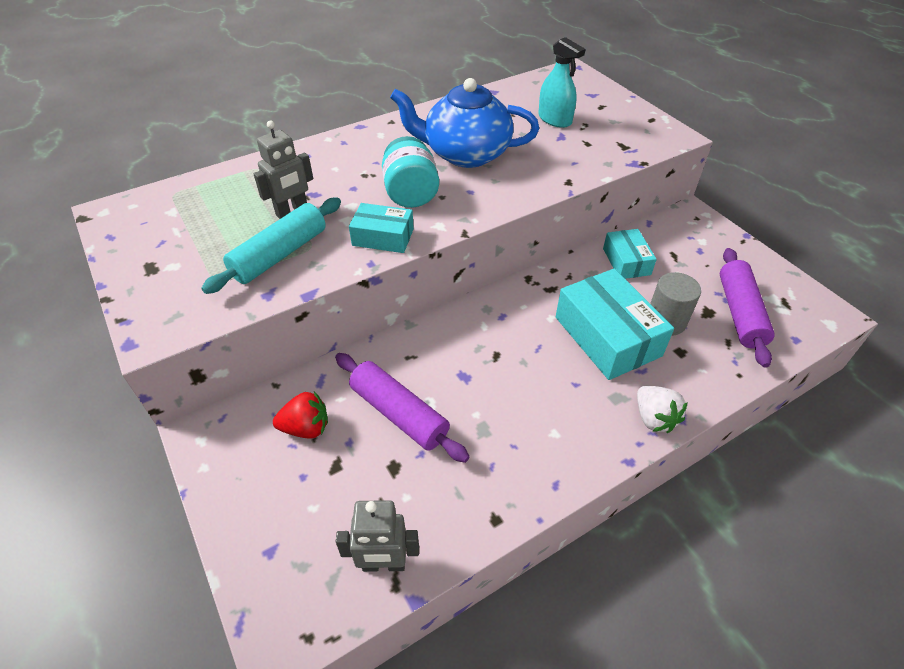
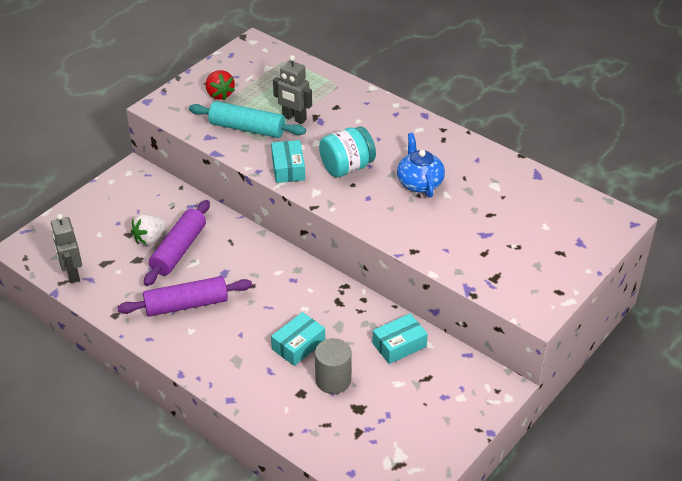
camera: 70 degrees right, 5 degrees down
(306, 428) = (152, 212): red strawberry -> red strawberry (219, 94)
(465, 154) = (419, 182): blue teapot -> blue teapot, size x0.61
(554, 119) = (512, 225): turquoise spray bottle -> none
(607, 336) = (298, 345): turquoise box -> turquoise box, size x0.57
(654, 418) = (224, 383): white strawberry -> white strawberry (150, 239)
(739, 313) = (367, 430): purple rolling pin -> purple rolling pin (186, 304)

